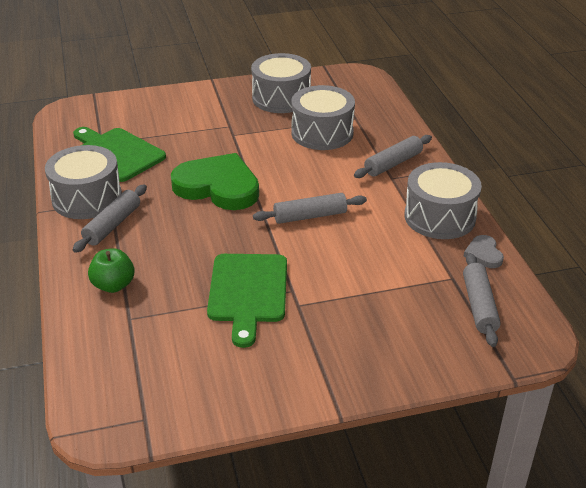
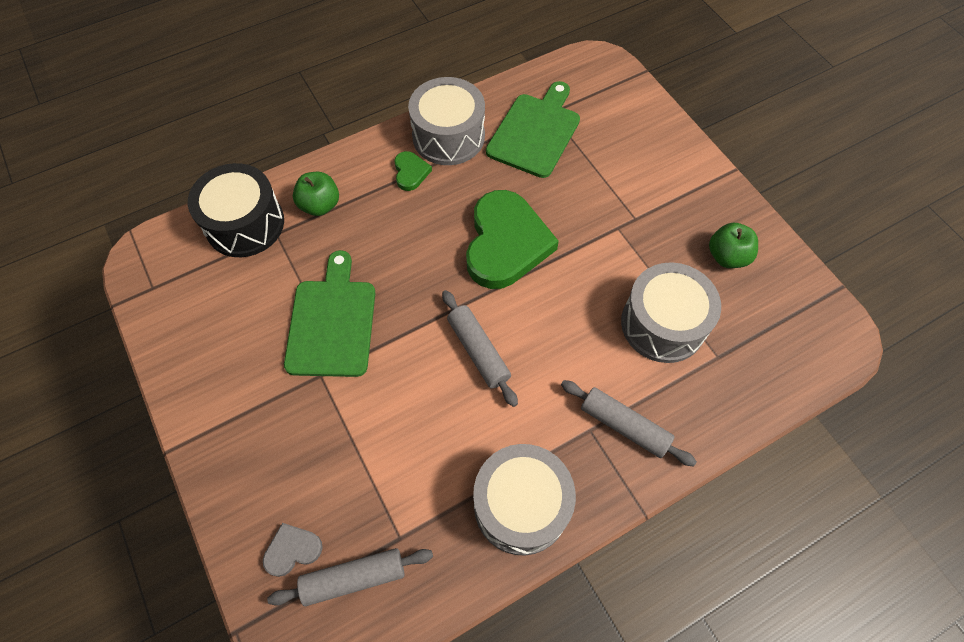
camera: 75 degrees right, 25 degrees up
(104, 340) = (245, 224): none -> black drum
(112, 225) = (410, 172): grey rolling pin -> green heart
(248, 292) = (332, 322): green cutting board -> green cutting board turned 105 degrees clockwise
(281, 98) = (727, 256): grey drum -> green apple
(483, 254) = (457, 573): grey heart -> grey heart (292, 550)

